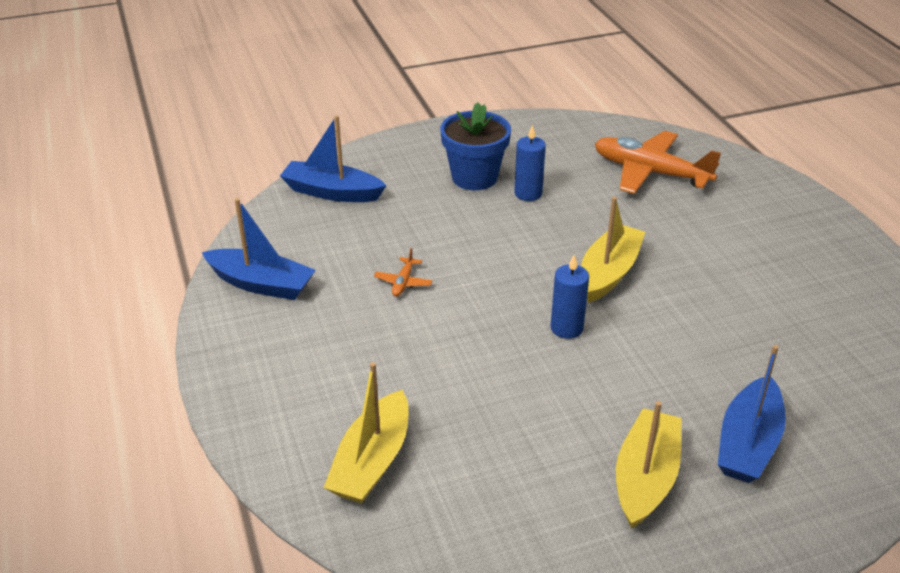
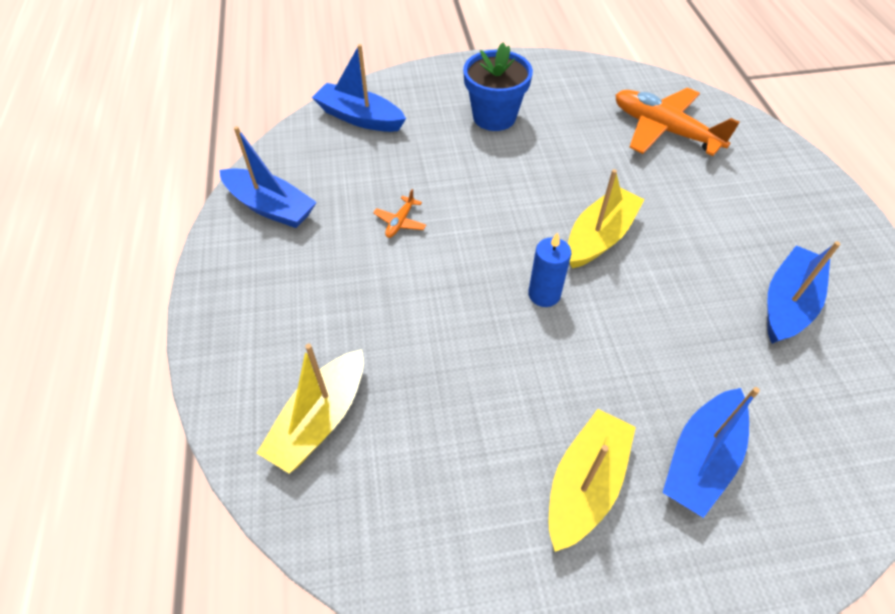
camera: 10 degrees right, 15 degrees up
(528, 193) = (540, 140): blue candle -> none
(800, 308) = (787, 303): none -> blue boat

